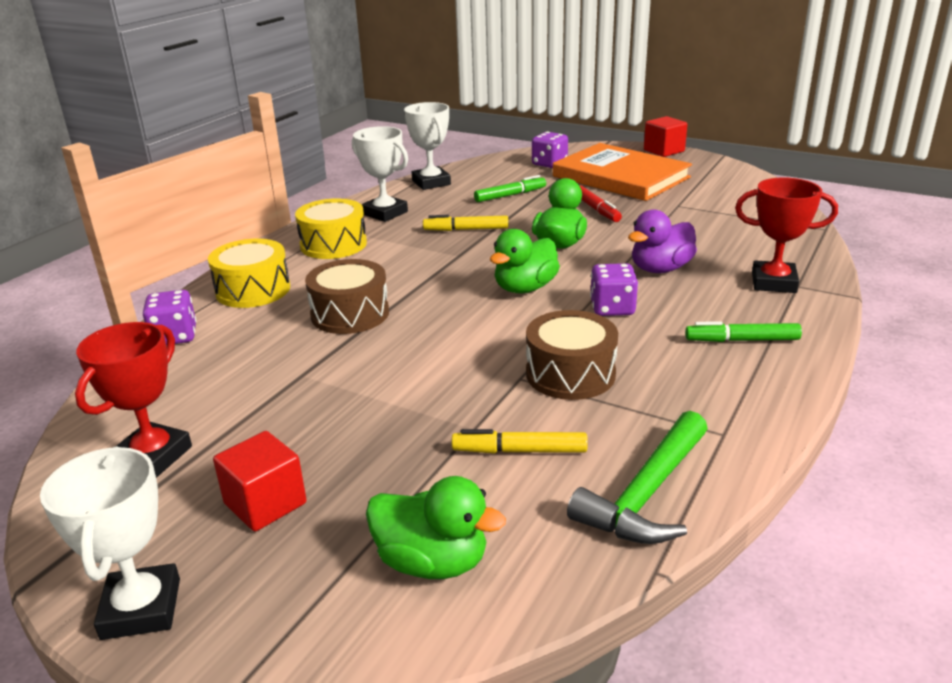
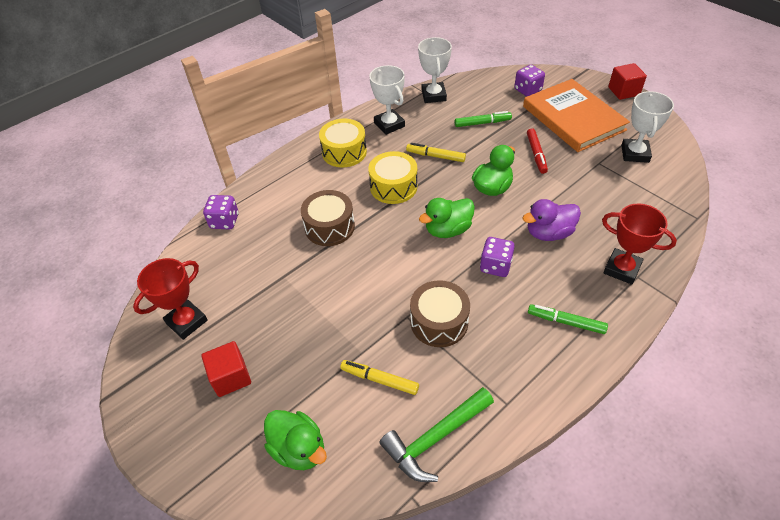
camera: 20 degrees right, 20 degrees up
(141, 608) = (152, 431): white trophy -> white trophy (635, 153)
(253, 290) = (281, 187): yellow drum -> yellow drum (393, 187)

